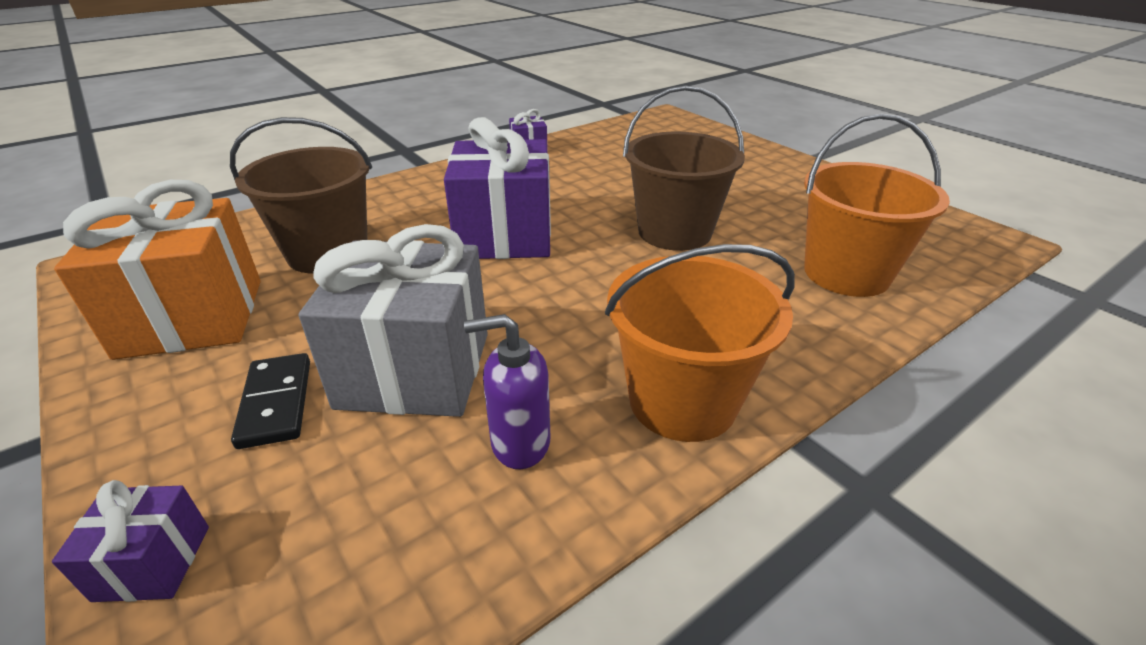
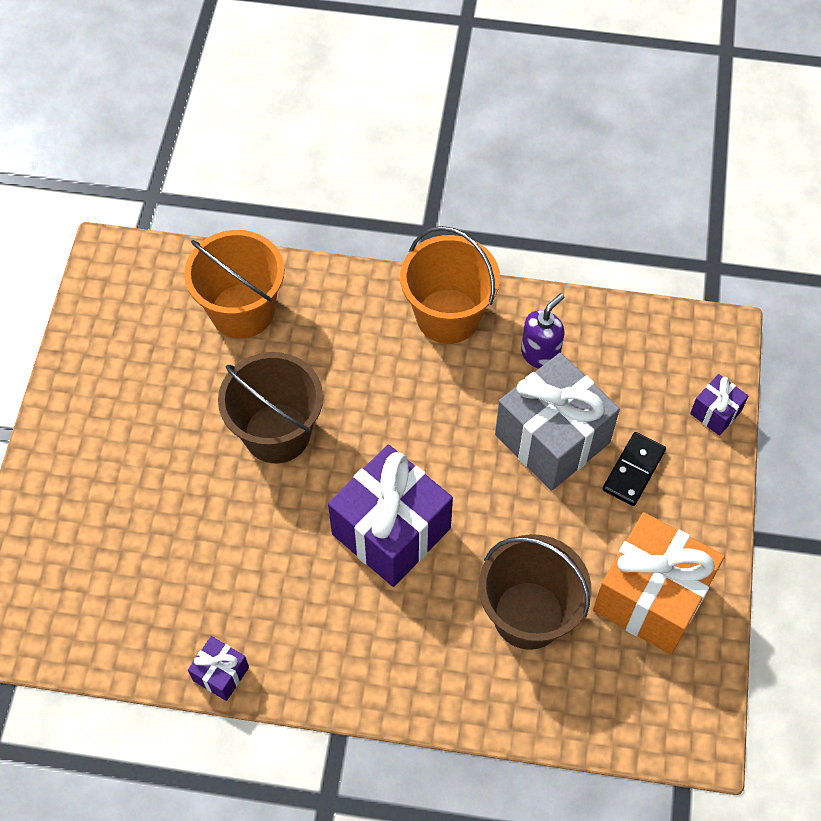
camera: 135 degrees left, 25 degrees up
(519, 443) = (540, 354): purple soap dispenser -> purple soap dispenser turned 90 degrees counterclockwise

